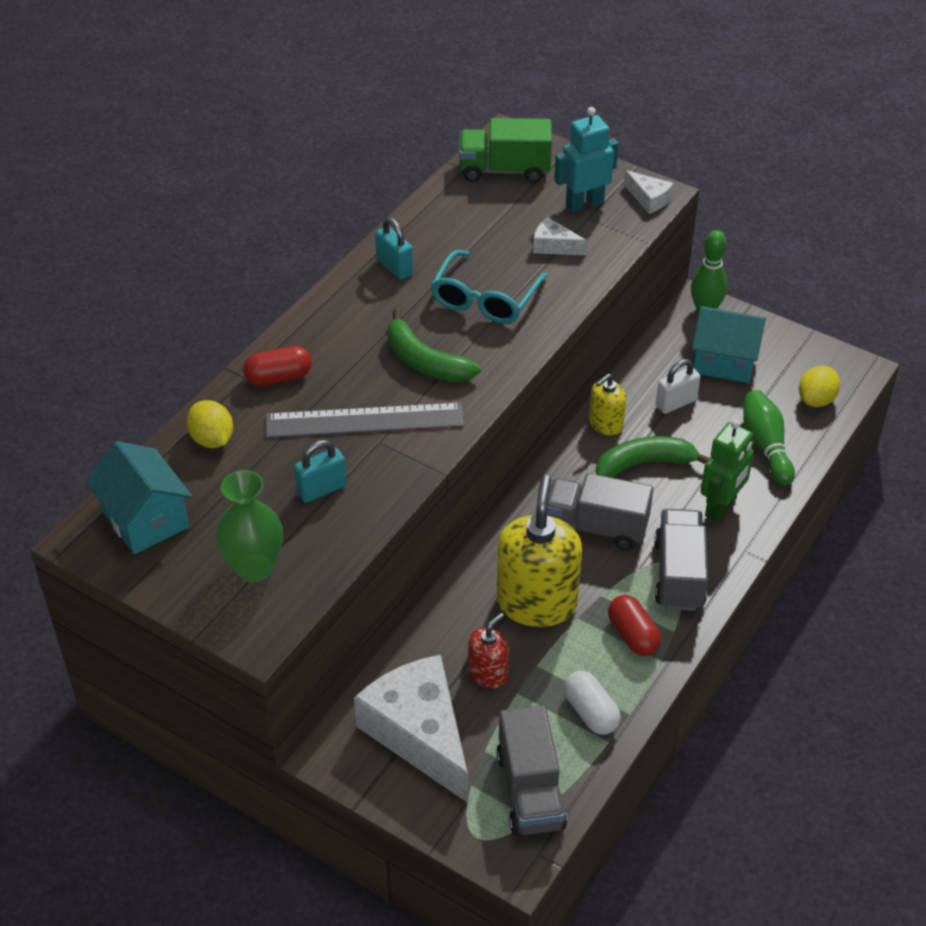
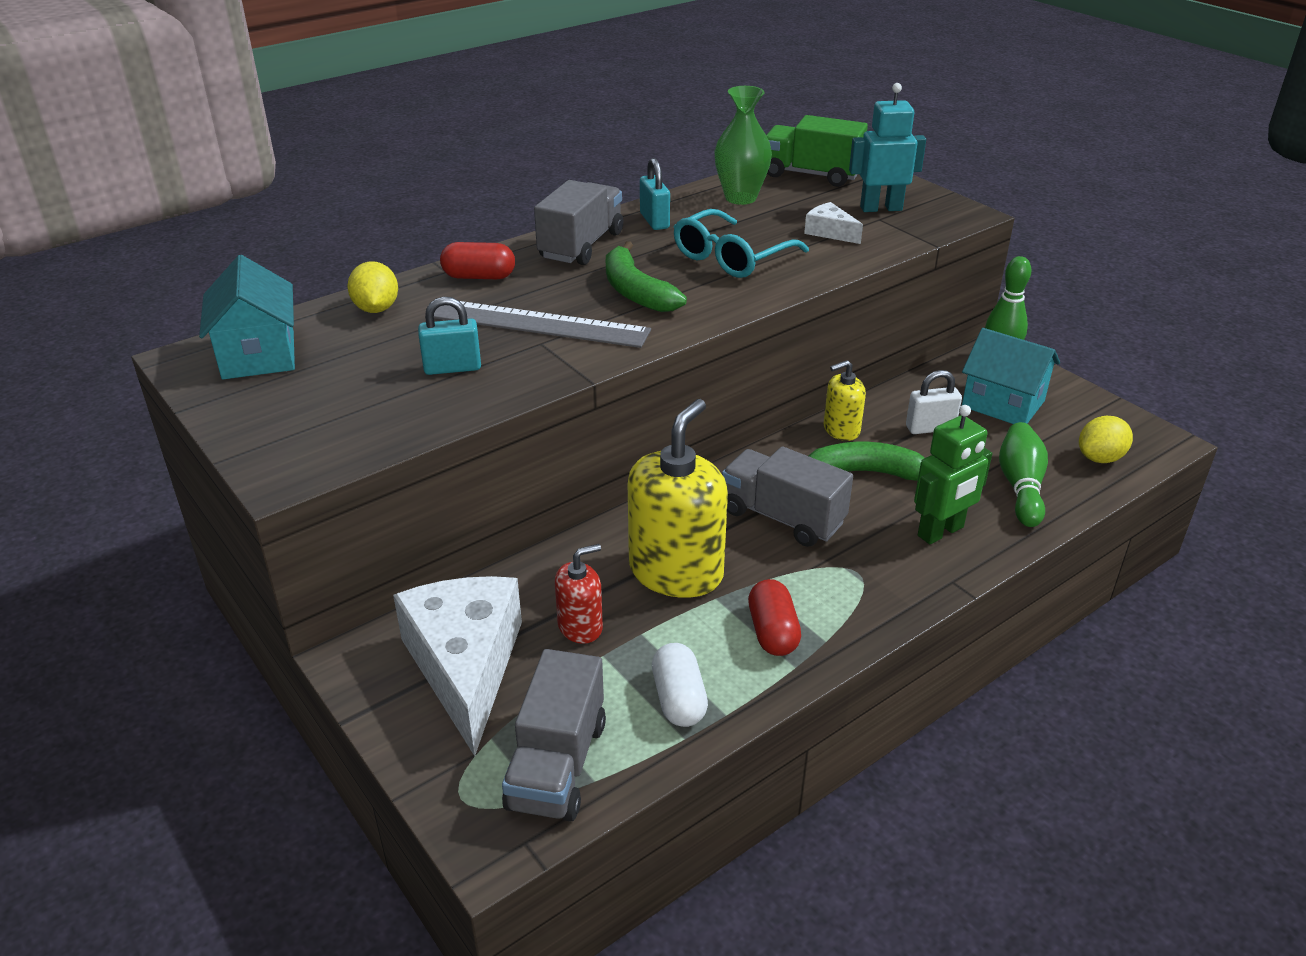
camera: 20 degrees right, 10 degrees down
(254, 568) = (330, 416): green vase -> green vase (740, 198)
(649, 199) = (953, 215): white cheese -> none
(679, 574) = (859, 585): grey truck -> grey truck (581, 245)

